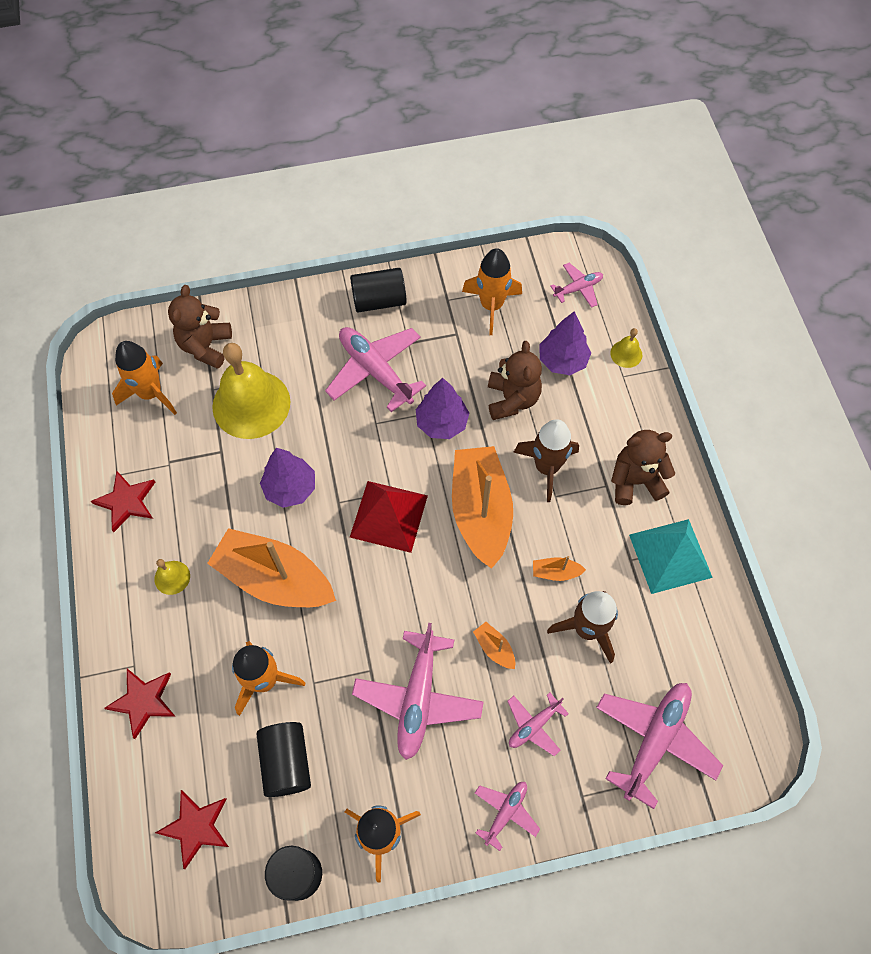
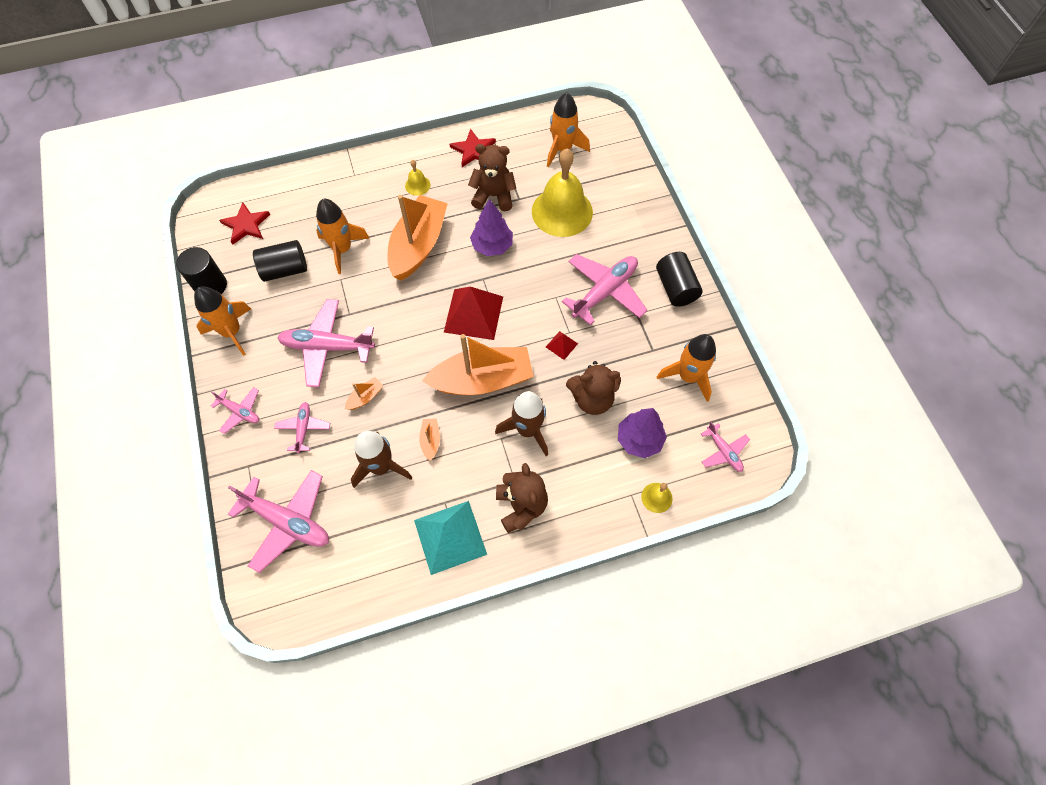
camera: 85 degrees right, 0 degrees up
(143, 701) = (330, 184): red star -> none
(206, 346) = (609, 176): brown teddy bear -> brown teddy bear (493, 196)
(441, 423) = (561, 345): purple tree -> red pyramid
(534, 725) = (303, 429): pink plane -> pink plane turned 45 degrees clockwise

